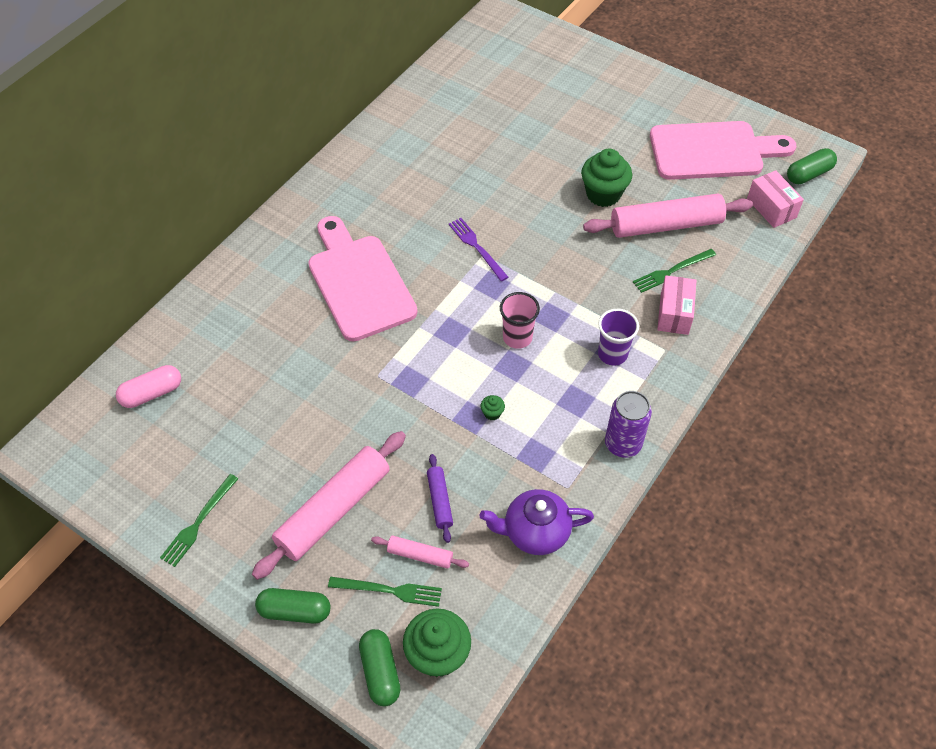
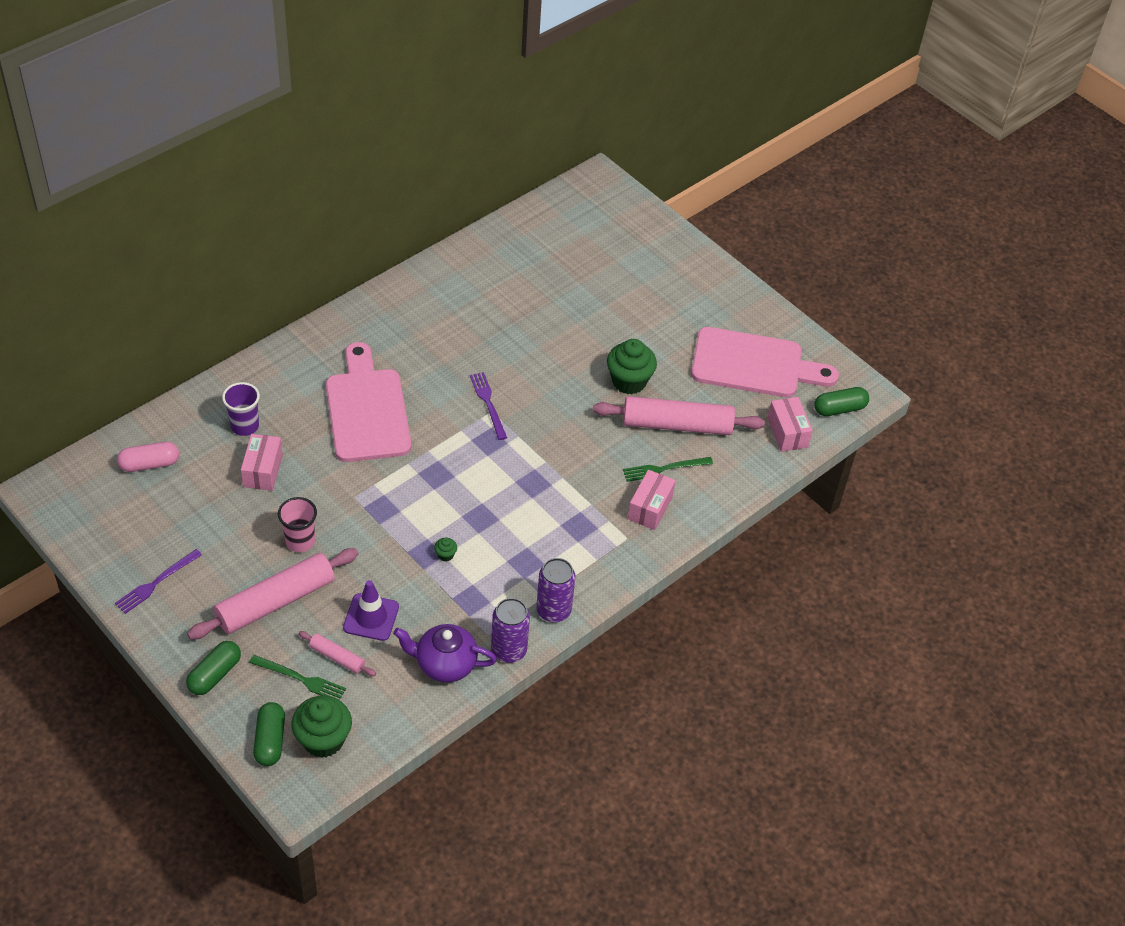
camera: 10 degrees right, 5 degrees down
(198, 522) = (156, 583): green fork -> purple fork
(273, 371) = (263, 470): none -> pink box
(295, 611) = (215, 674): green capsule -> green capsule turned 75 degrees counterclockwise
(440, 501) = (371, 617): purple rolling pin -> purple traffic cone
(517, 337) = (494, 494): pink cup -> pink cup (300, 541)
(594, 499) = (509, 650): none -> purple can
(612, 354) = (576, 530): purple cup -> purple cup (245, 426)

